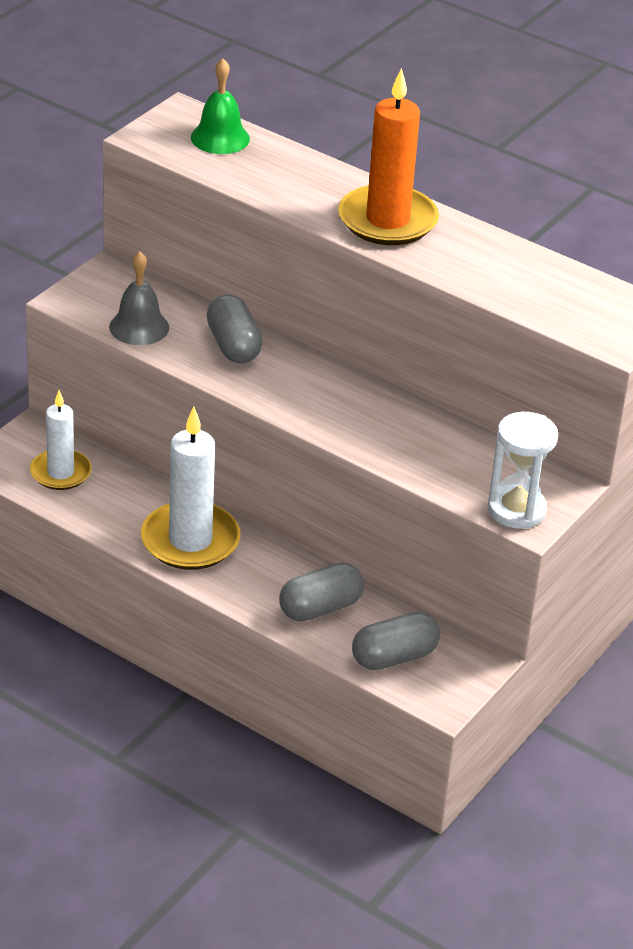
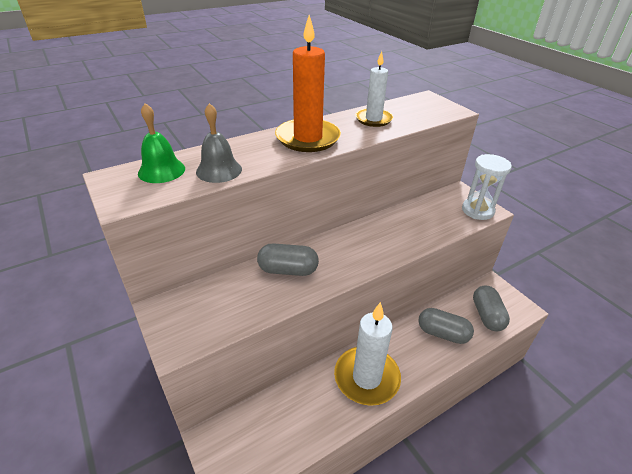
camera: 65 degrees left, 0 degrees up
(60, 473) = (266, 435): white candle -> white candle (373, 119)
(139, 327) = (238, 312): grey bell -> grey bell (219, 170)
(320, 608) = (442, 333): grey capsule -> grey capsule turned 60 degrees counterclockwise

